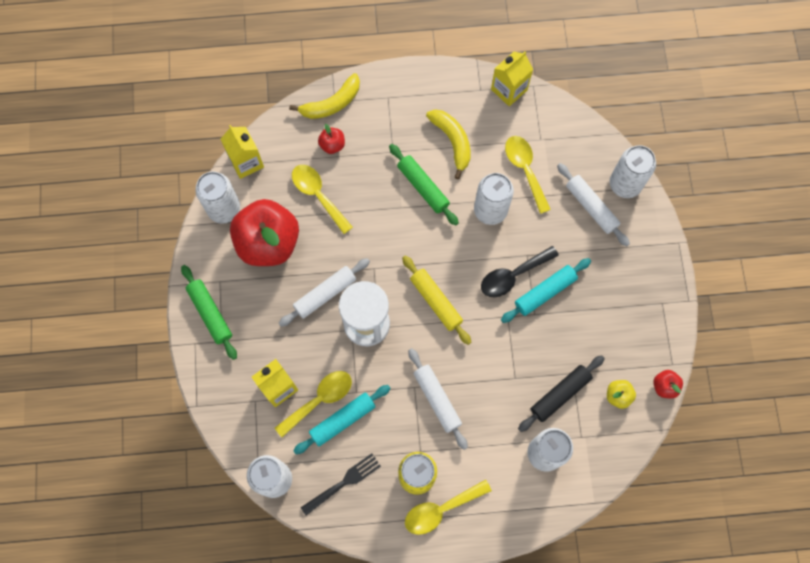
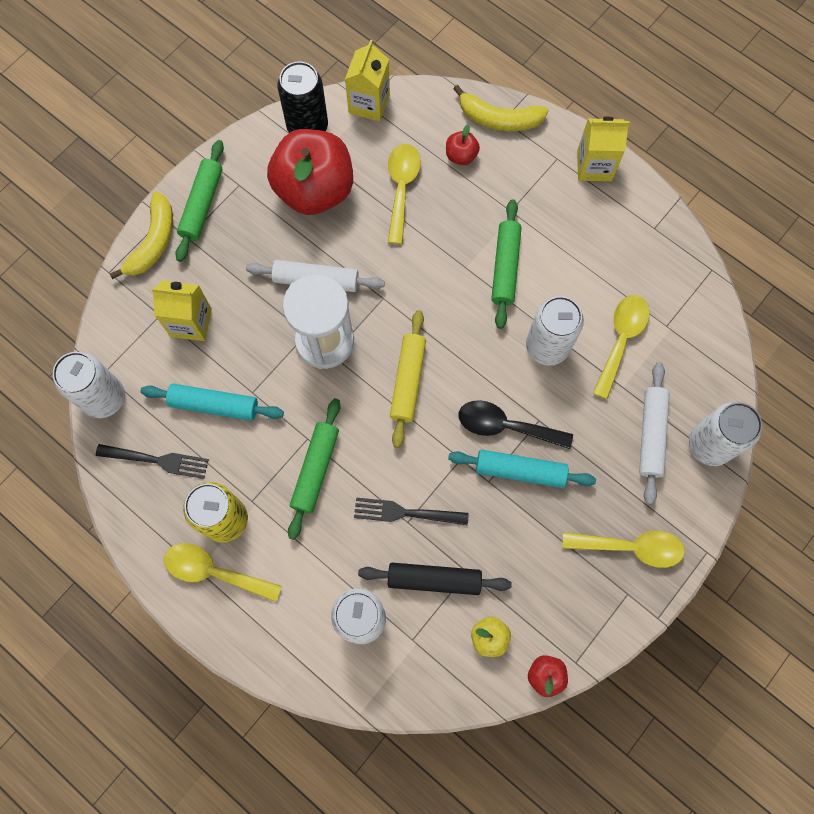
camera: 45 degrees right, 0 degrees up
(224, 209) = (307, 127): white can -> black can
(319, 400) = (213, 368): yellow spoon -> yellow spoon (630, 547)
(437, 399) = (315, 470): white rolling pin -> green rolling pin
(452, 142) = (576, 251): yellow banana -> yellow banana (153, 242)
(509, 89) = (683, 252): yellow carton -> yellow carton (594, 166)
(509, 373) = (406, 512): none -> black fork

